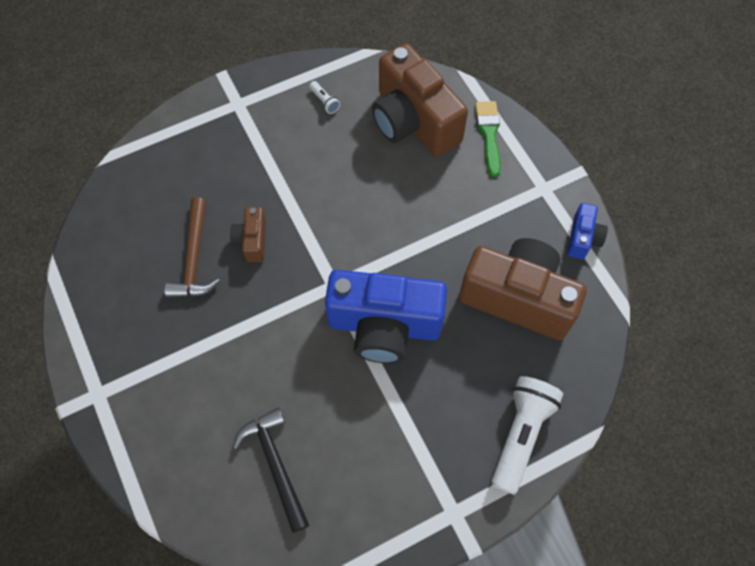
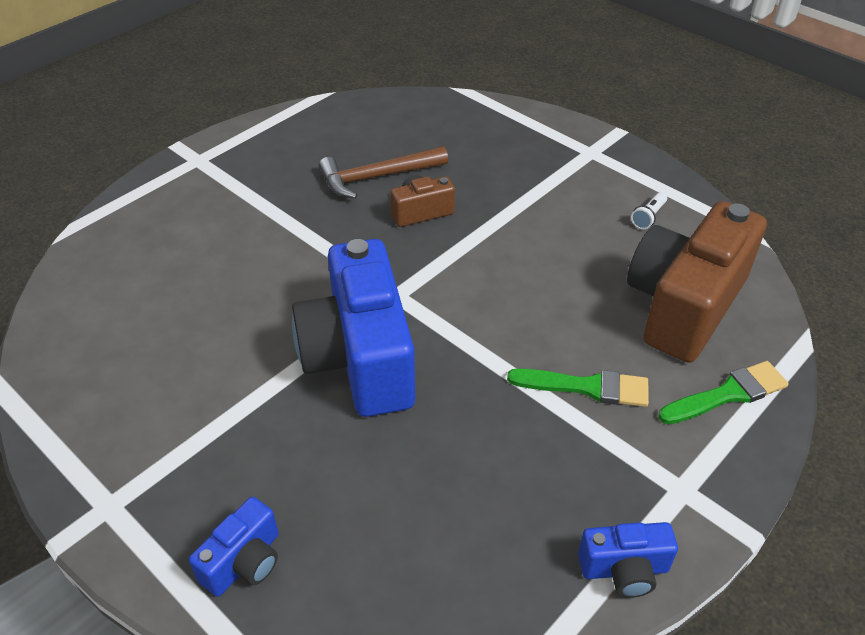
camera: 70 degrees right, 20 degrees down
(275, 464) = (146, 309): black hammer -> none
(458, 203) = (587, 387): none -> green brush
(518, 298) = (470, 501): brown camera -> none
(521, 435) = (244, 562): white flashlight -> blue camera

